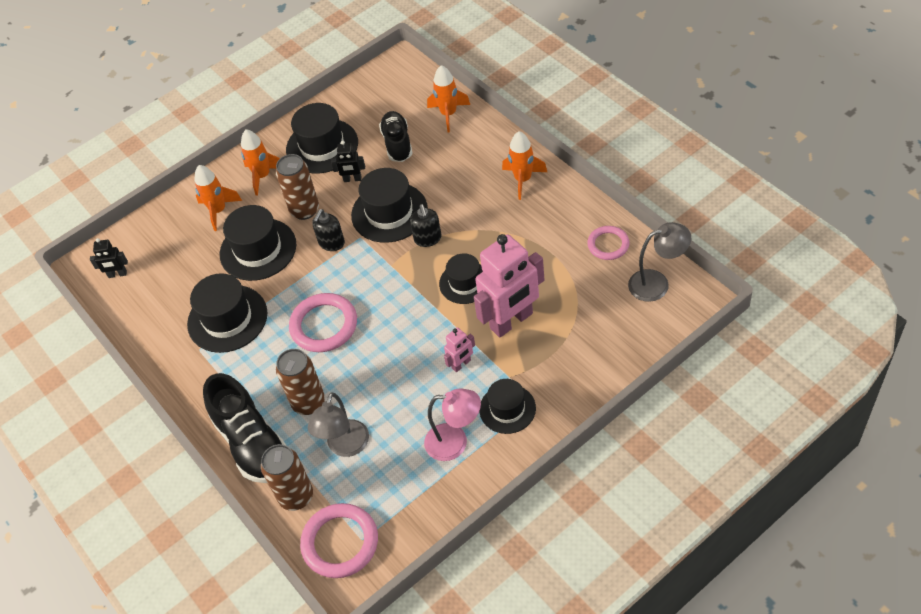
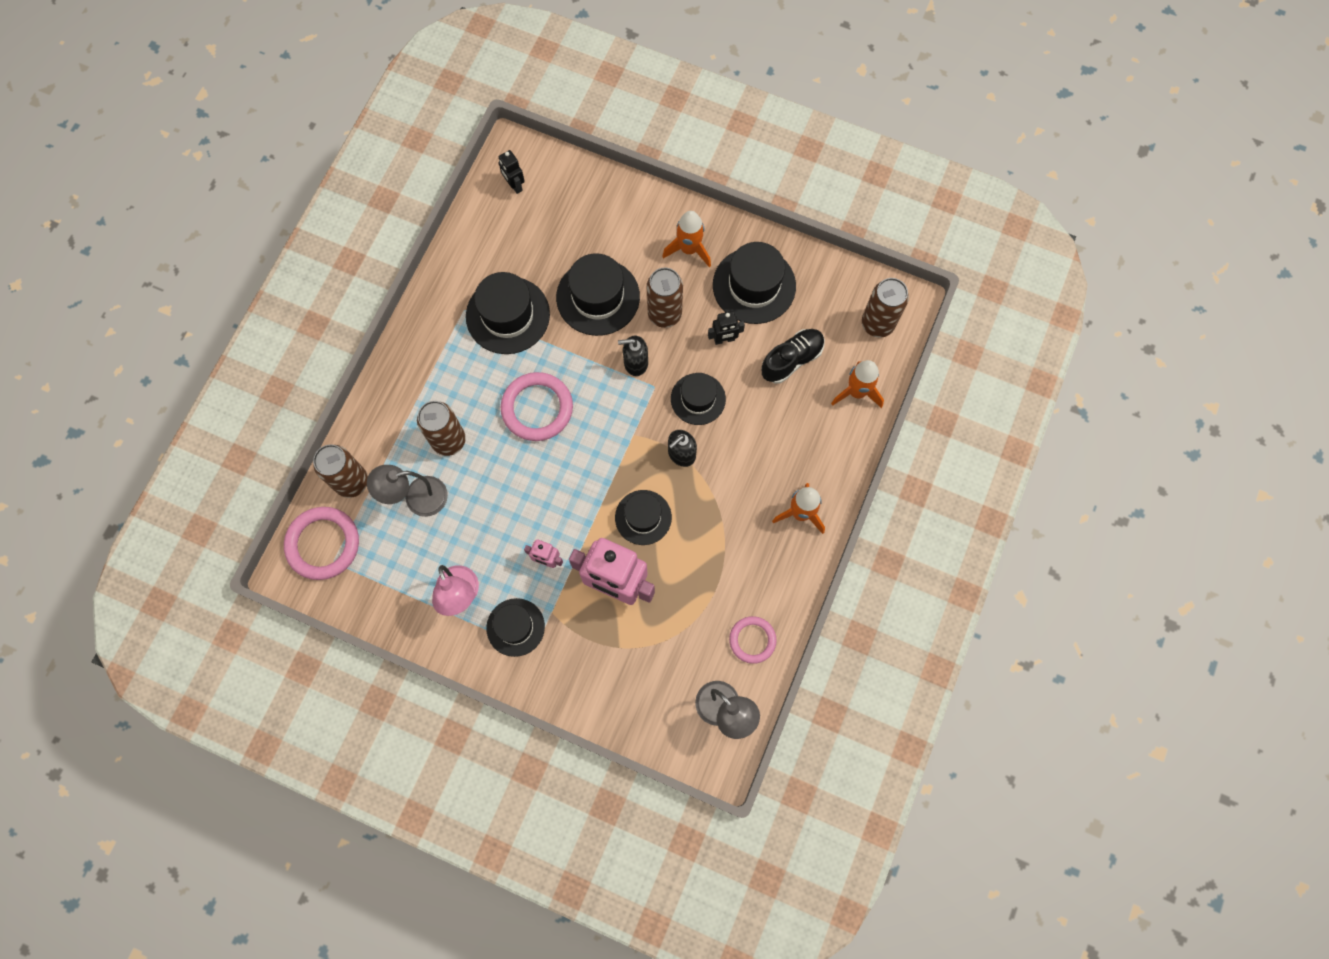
camera: 55 degrees right, 20 degrees up
(218, 211) = (627, 232): orange rocket -> none
(252, 443) = (388, 413): black shoe -> none
(352, 179) = (724, 339): black robot -> black robot turned 75 degrees counterclockwise
(389, 212) = (698, 399): black hat -> black hat, size x0.64
(404, 85) = (877, 324): none -> brown can

